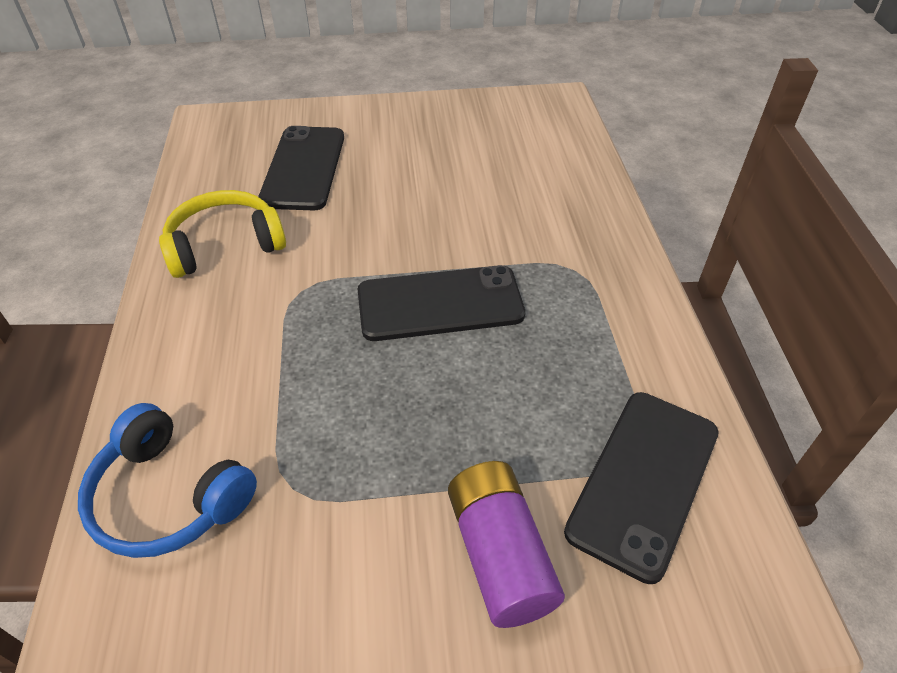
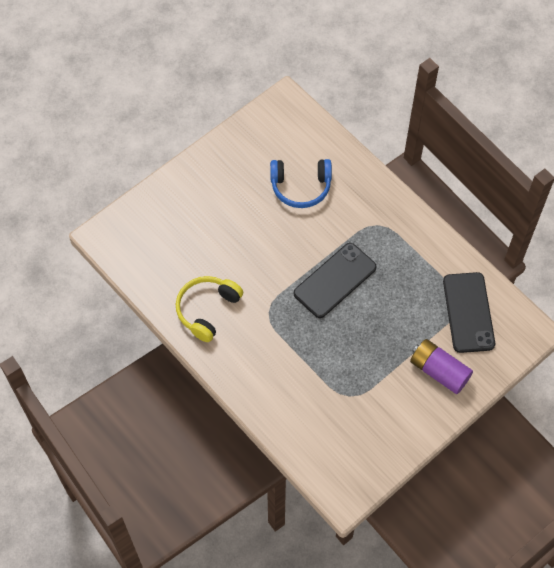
camera: 35 degrees left, 15 degrees up
(169, 496) = (309, 428): blue headphones -> blue headphones (301, 187)
(303, 168) = (195, 238): black phone -> none

